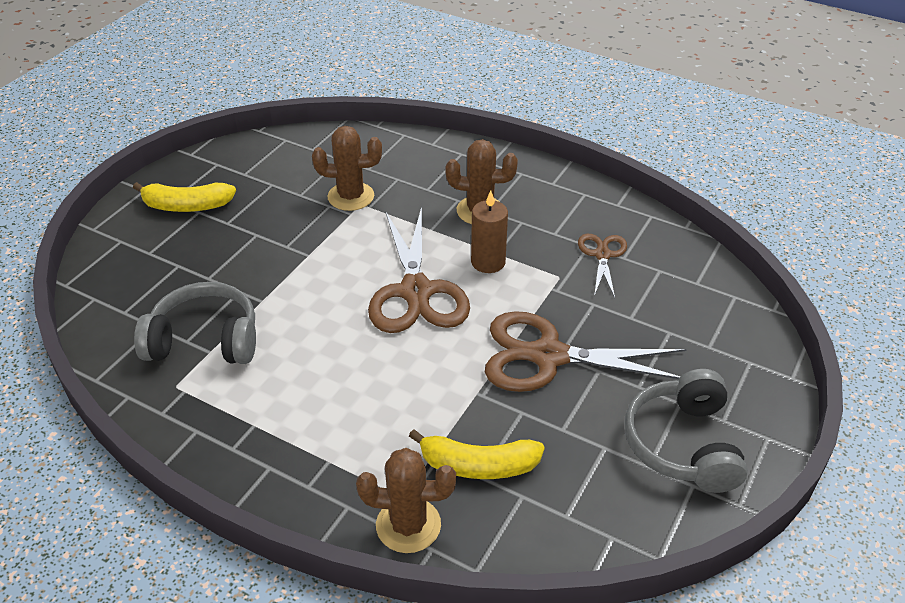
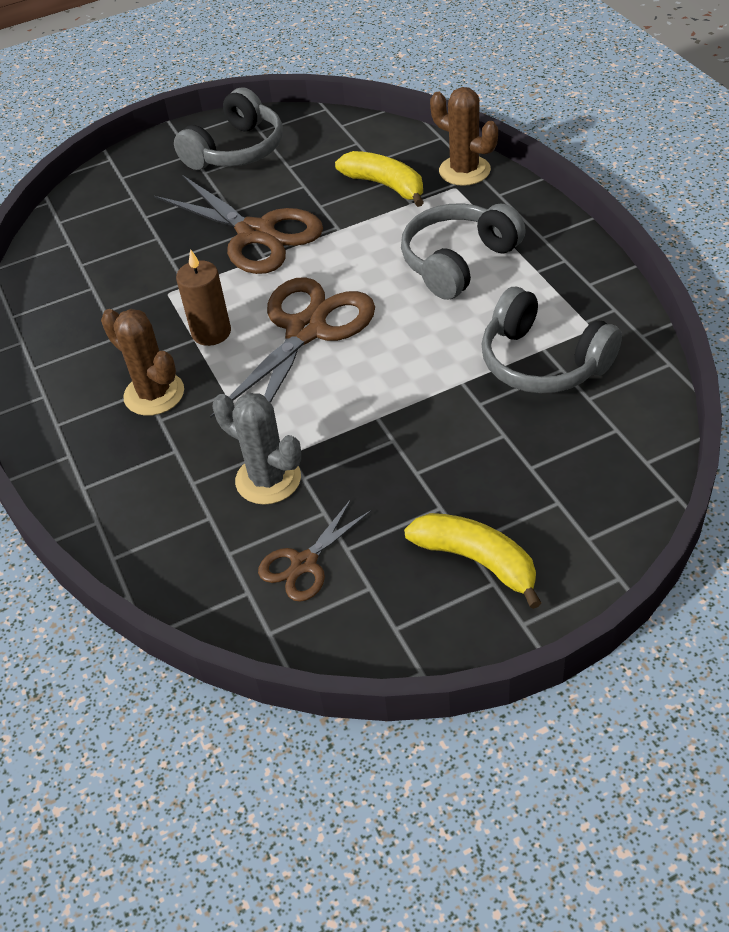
camera: 140 degrees left, 5 degrees up
(335, 403) = (458, 262): none -> grey headphones
(351, 196) = (268, 479): brown cactus -> grey cactus
(602, 255) = (106, 297): brown scissors -> brown scissors (304, 563)

